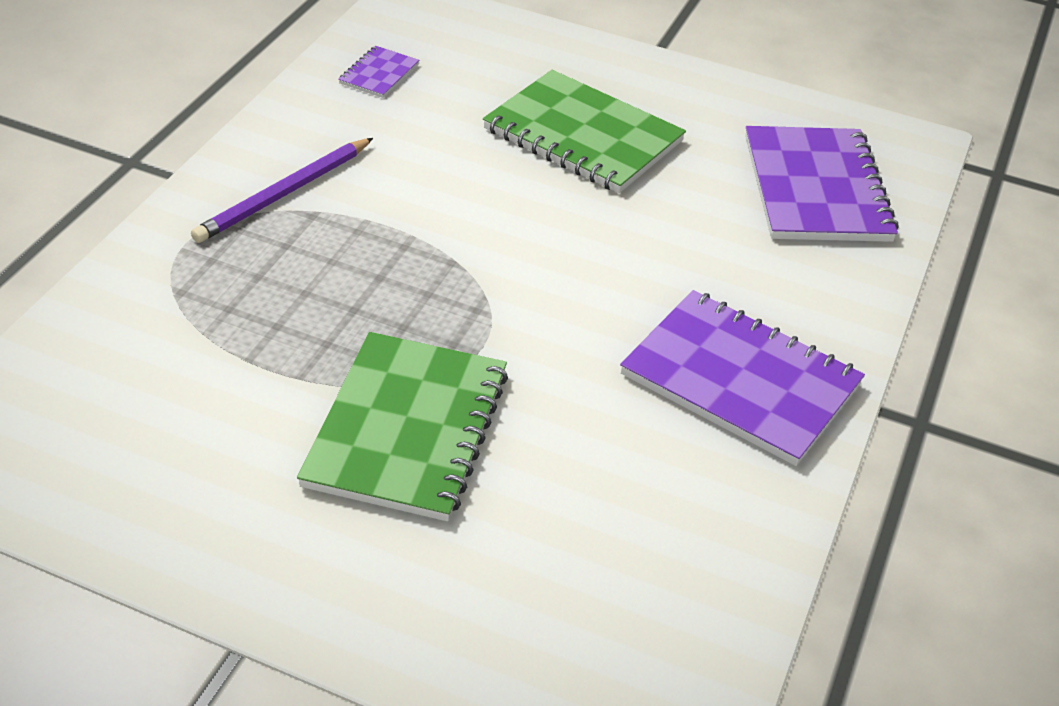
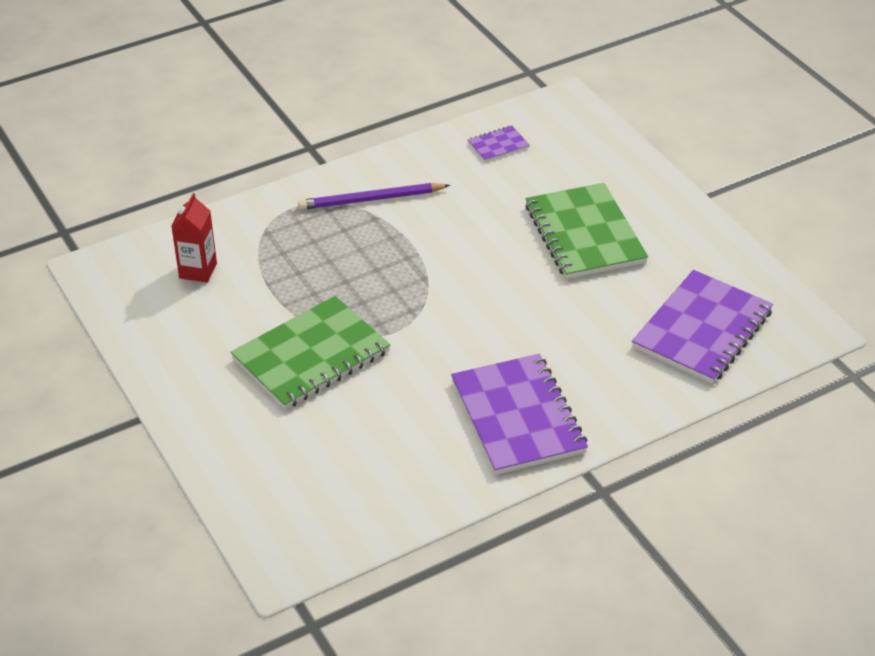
camera: 40 degrees right, 0 degrees up
(125, 386) = (198, 271): none -> red carton

